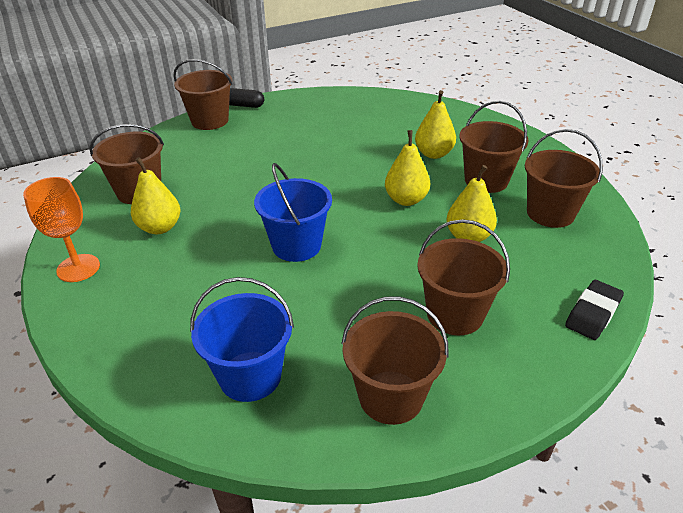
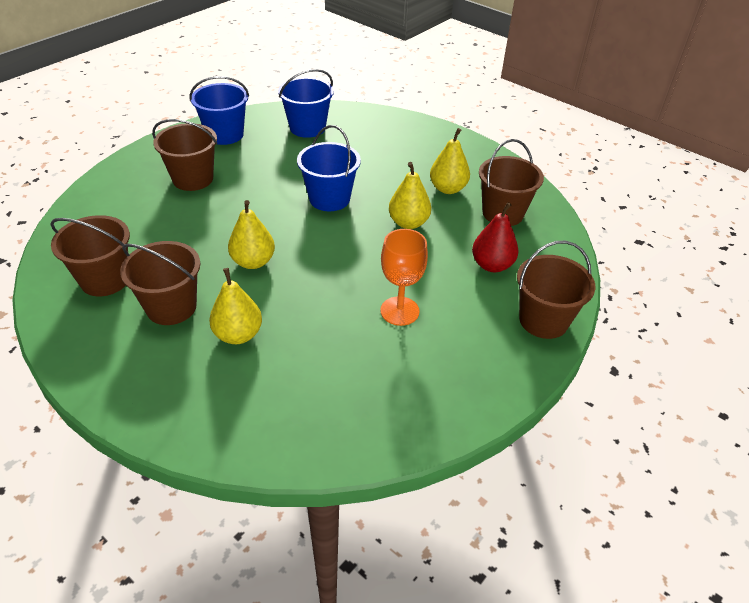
camera: 155 degrees right, 5 degrees up
(78, 268) = (469, 152): orange goblet -> orange goblet (399, 311)
(203, 156) = (492, 265): none -> red pear
(244, 105) = (532, 364): black capsule -> none
(391, 397) = (225, 134): brown bucket -> blue bucket
(468, 237) = (187, 237): yellow pear -> yellow pear (408, 223)
(592, 313) = (91, 199): black eraser -> none

